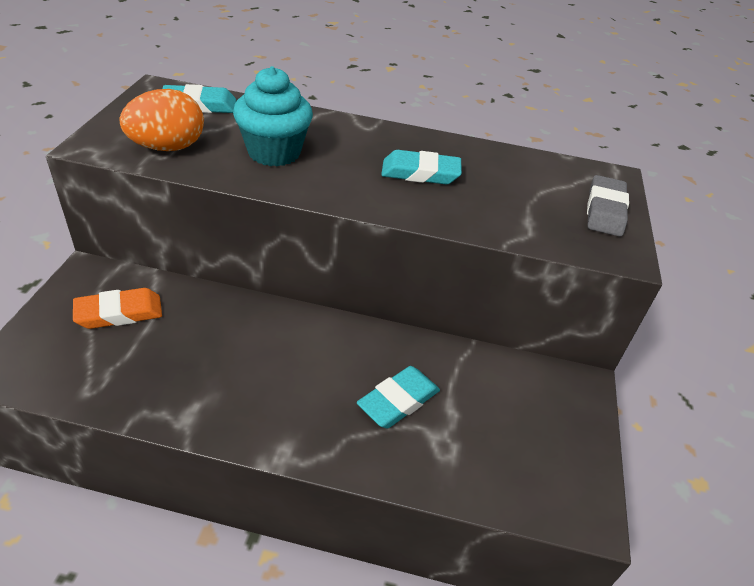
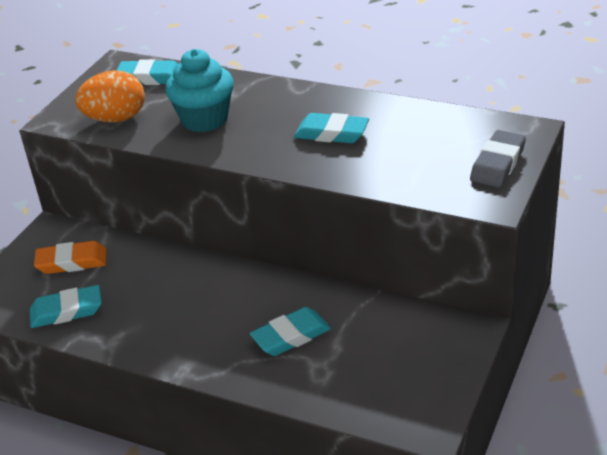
camera: 20 degrees right, 5 degrees down
(121, 377) = (66, 311): none -> turquoise eraser

